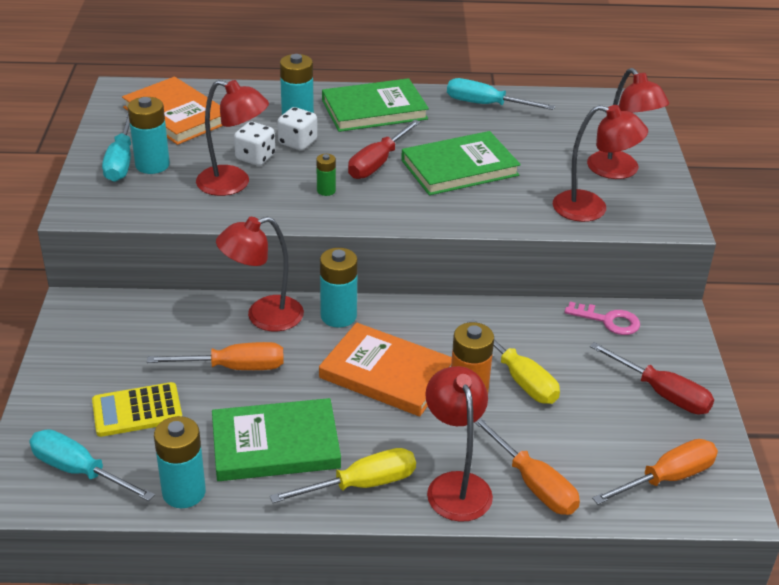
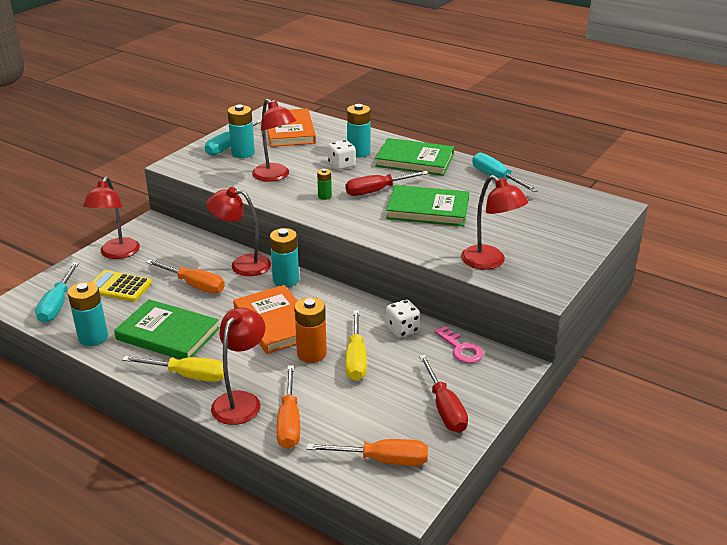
camera: 35 degrees right, 5 degrees down
(79, 471) = (57, 304): turquoise screwdriver -> turquoise screwdriver turned 150 degrees counterclockwise
(255, 157) = (306, 166): white dice -> white dice (402, 329)
(619, 171) = (543, 246): red lamp -> red lamp (117, 254)

